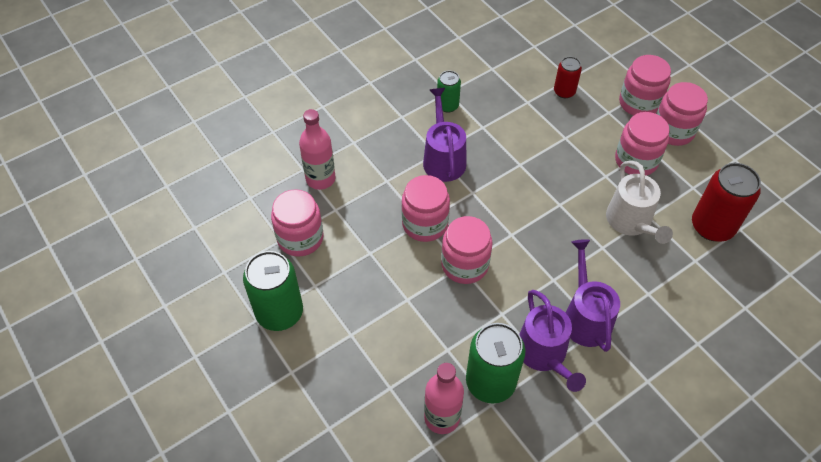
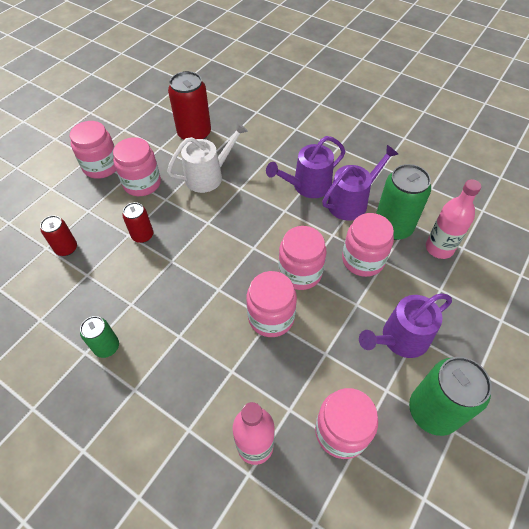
camera: 110 degrees left, 0 degrees up
(443, 159) = (185, 327): purple watering can -> purple watering can (400, 339)
(560, 148) = (142, 235): none -> red can
(639, 103) = (72, 192): pink jar -> pink jar (363, 260)

